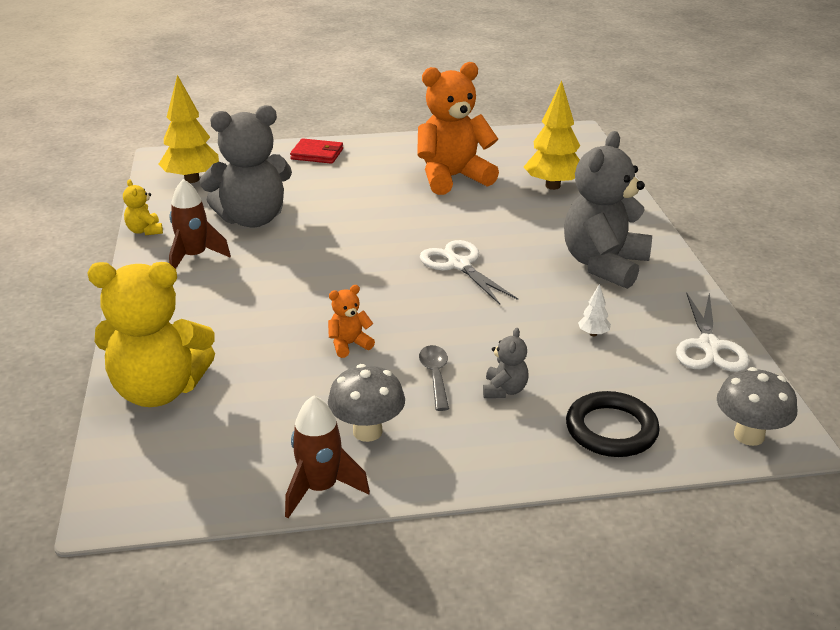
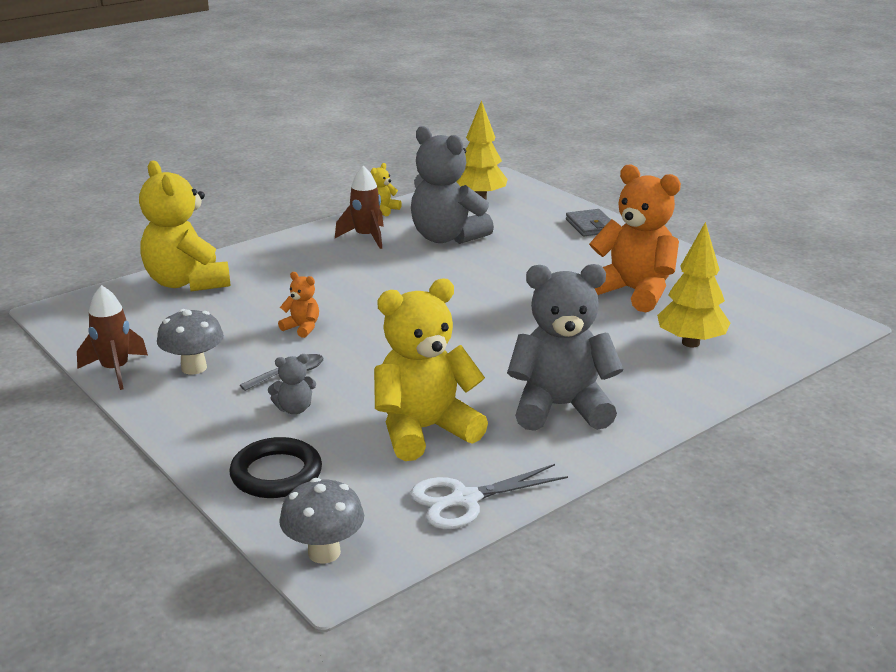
camera: 60 degrees right, 5 degrees down
(317, 154) = (591, 226): red wallet -> grey wallet
(459, 265) = (474, 337): white scissors -> none
(593, 334) = (424, 430): white tree -> yellow teddy bear

